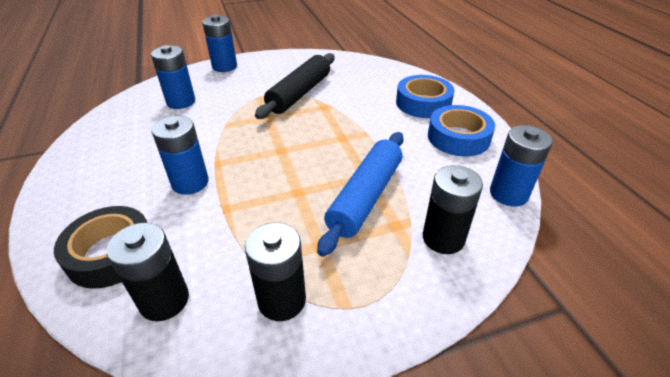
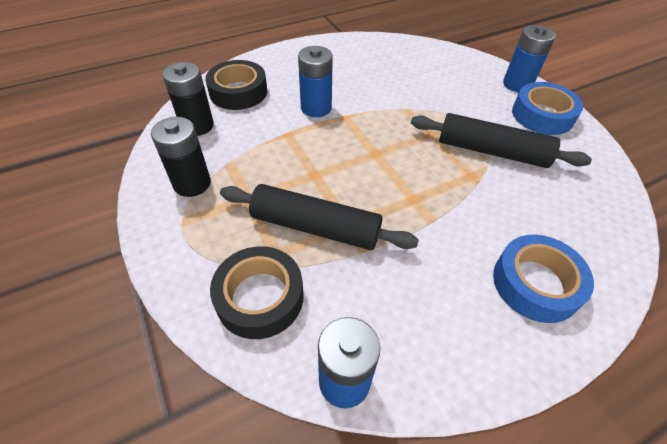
camera: 80 degrees right, 10 degrees up
(181, 102) = (432, 73): blue battery -> none
(365, 197) = (315, 227): blue rolling pin -> black rolling pin
(443, 238) = (260, 297): black battery -> black tape
(458, 137) = (459, 327): blue tape -> blue tape (542, 115)

